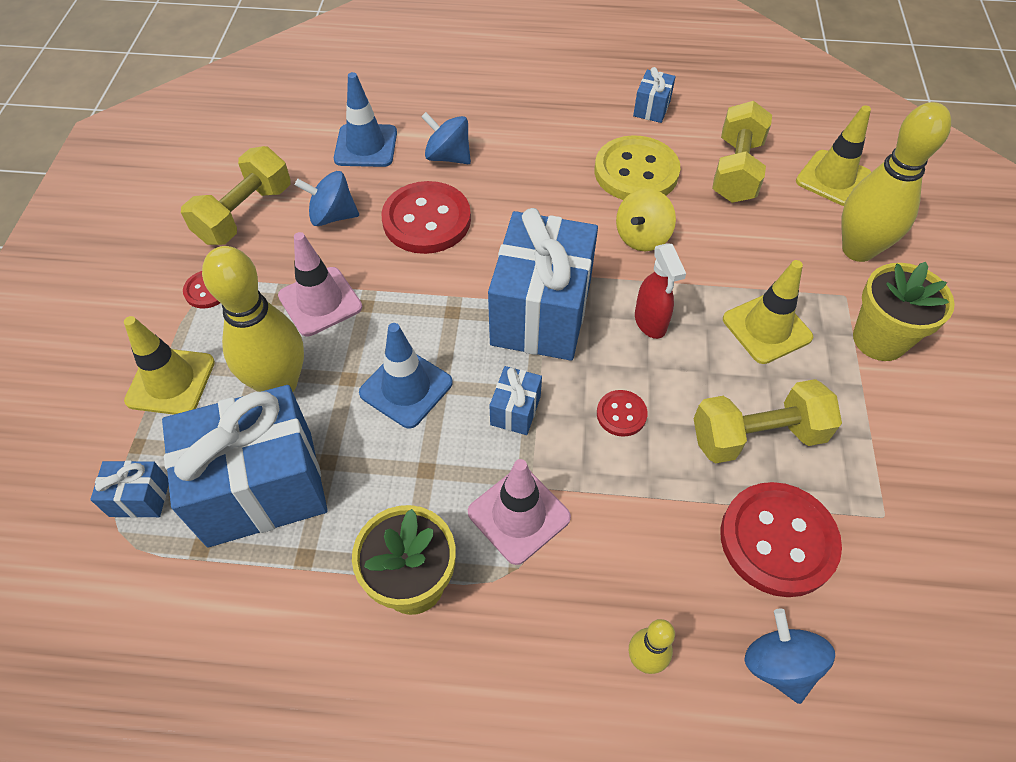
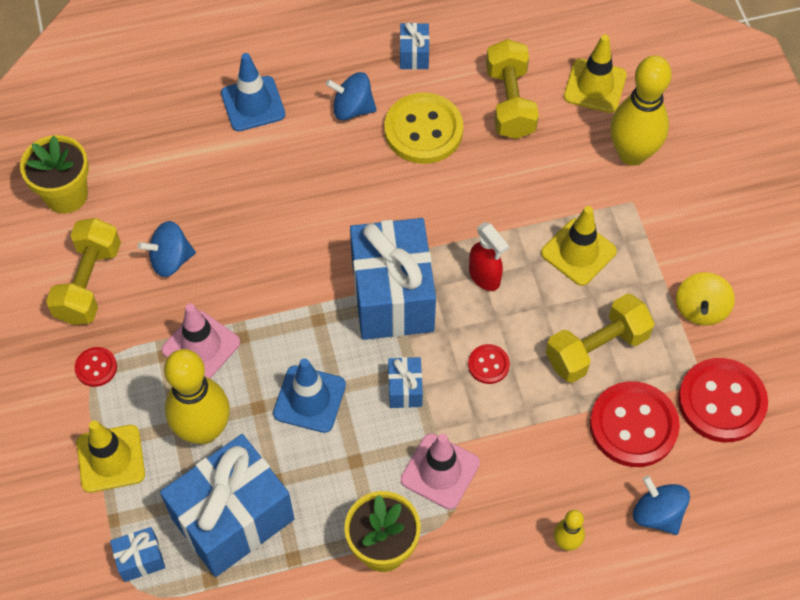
camera: 20 degrees left, 5 degrees up
(366, 146) = (165, 176): blue traffic cone -> blue traffic cone (253, 104)
(426, 220) = (257, 238): red button -> red button (721, 401)
(448, 156) = (248, 165): blue spinning top -> blue spinning top (352, 109)
(642, 237) = (451, 197): yellow spinning top -> yellow spinning top (700, 309)
(879, 339) = (668, 234): yellow flower pot -> yellow flower pot (66, 195)

